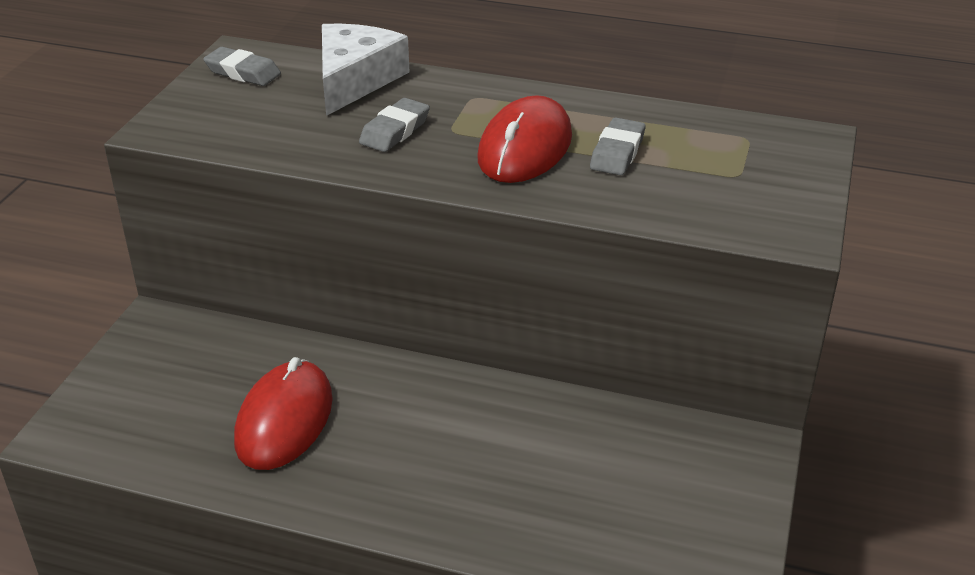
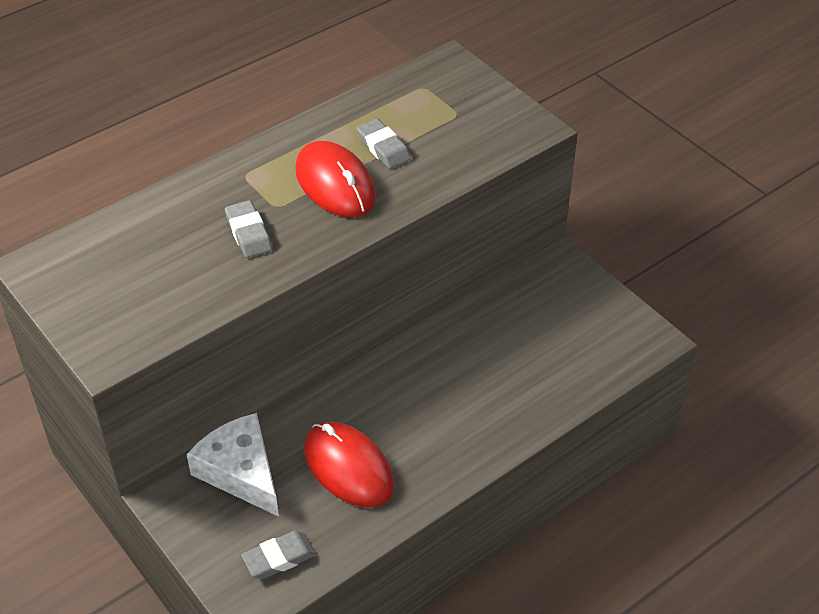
camera: 55 degrees left, 10 degrees up
(243, 72) = (71, 275): grey eraser -> grey eraser (279, 558)
(355, 80) = (154, 221): white cheese -> white cheese (241, 472)

